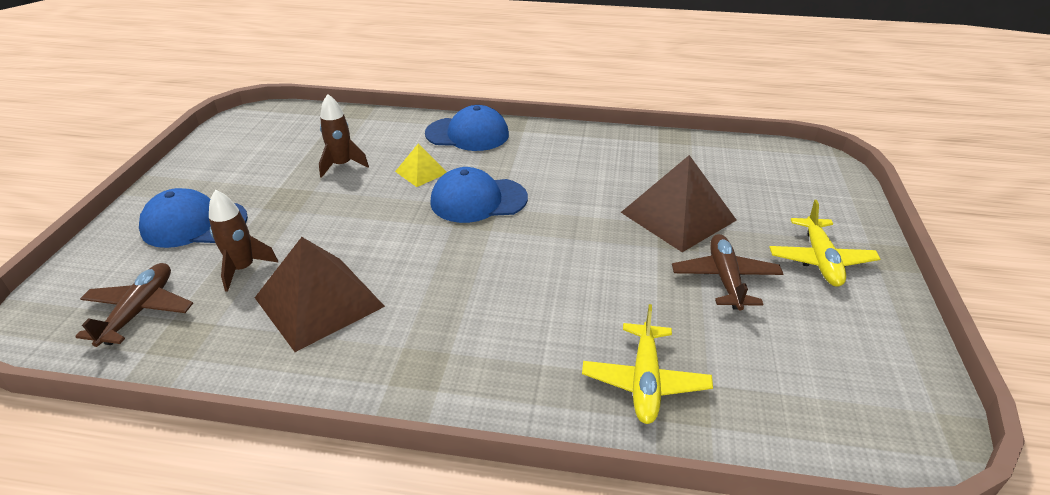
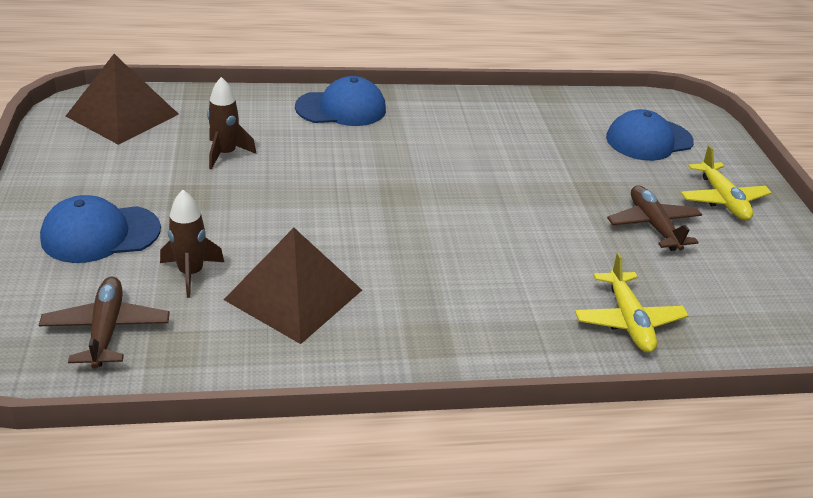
camera: 20 degrees left, 0 degrees up
(421, 172) = (316, 153): yellow pyramid -> none
(478, 200) = (392, 177): blue cap -> blue cap (648, 140)
(678, 216) = (587, 173): brown pyramid -> brown pyramid (122, 115)

